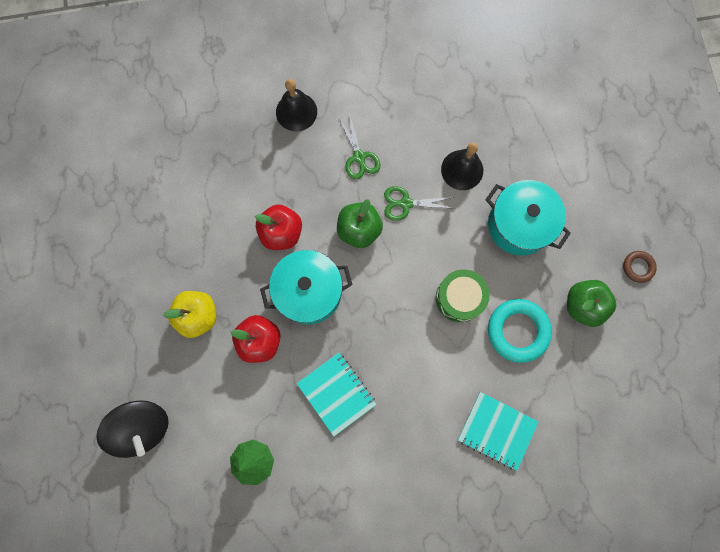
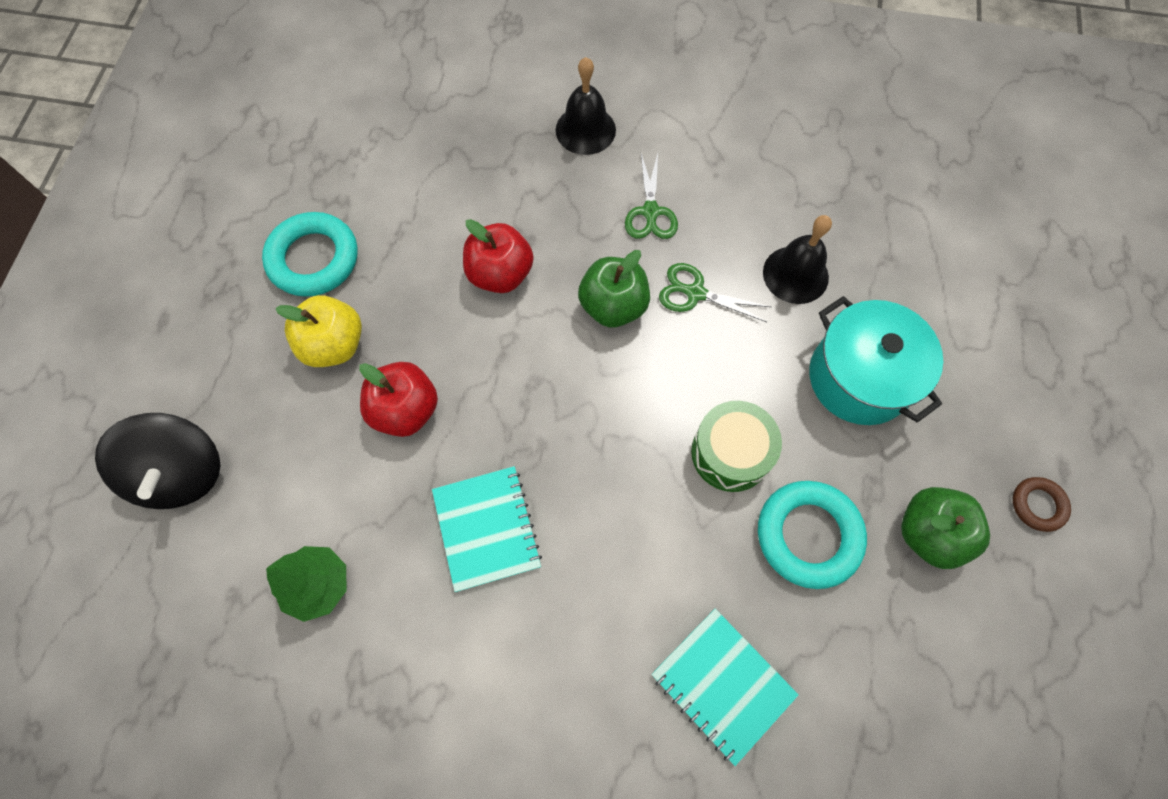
camera: 20 degrees right, 10 degrees down
(159, 264) = (314, 259): none -> turquoise ring
(309, 292) = (506, 366): turquoise pot -> none

